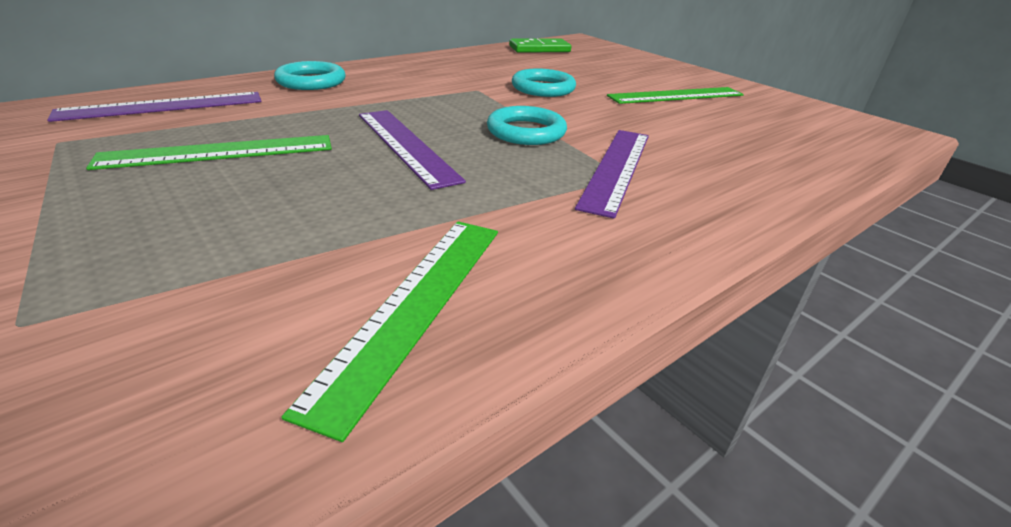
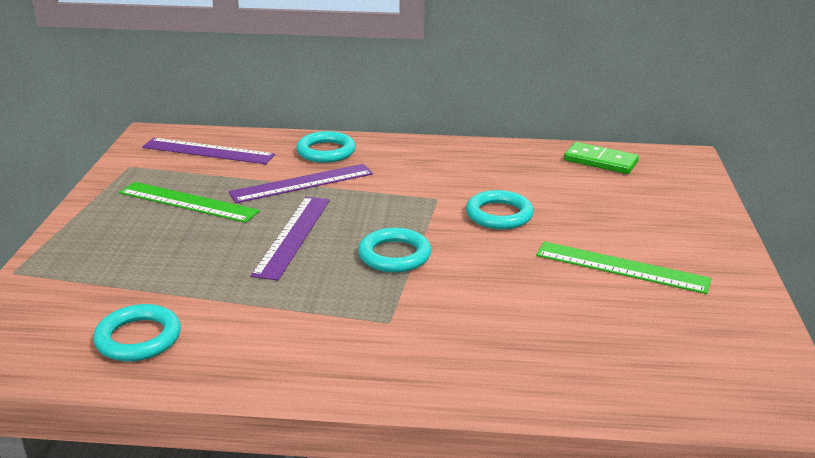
camera: 45 degrees right, 5 degrees down
(415, 305) = (138, 338): green ruler -> turquoise ring
(616, 168) = (397, 313): purple ruler -> purple ruler (302, 183)

